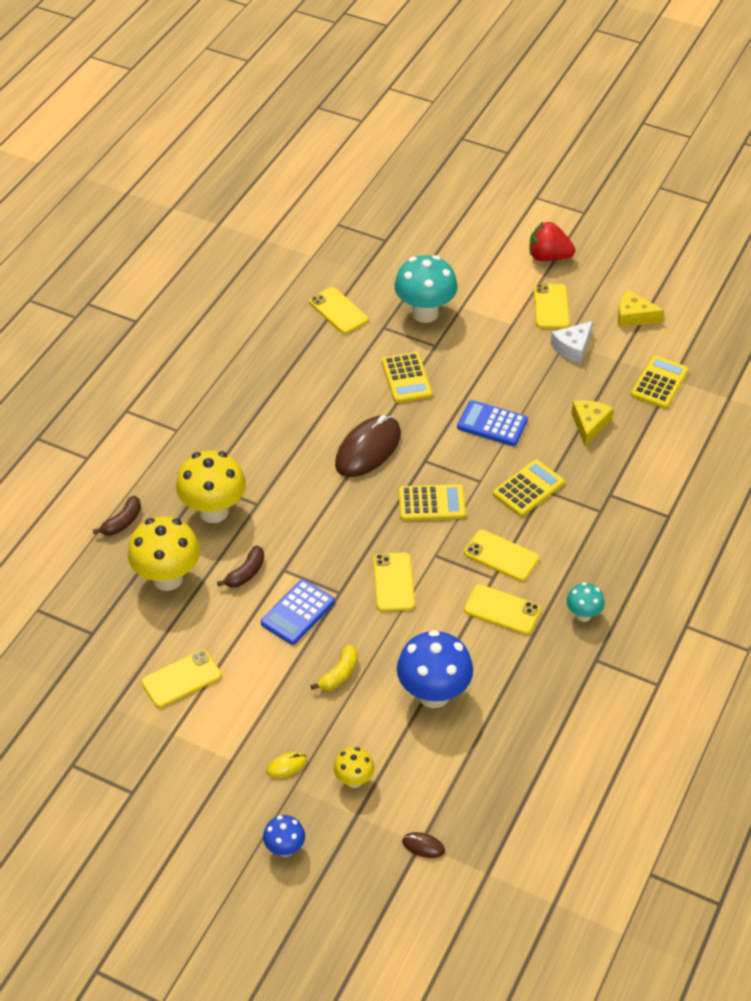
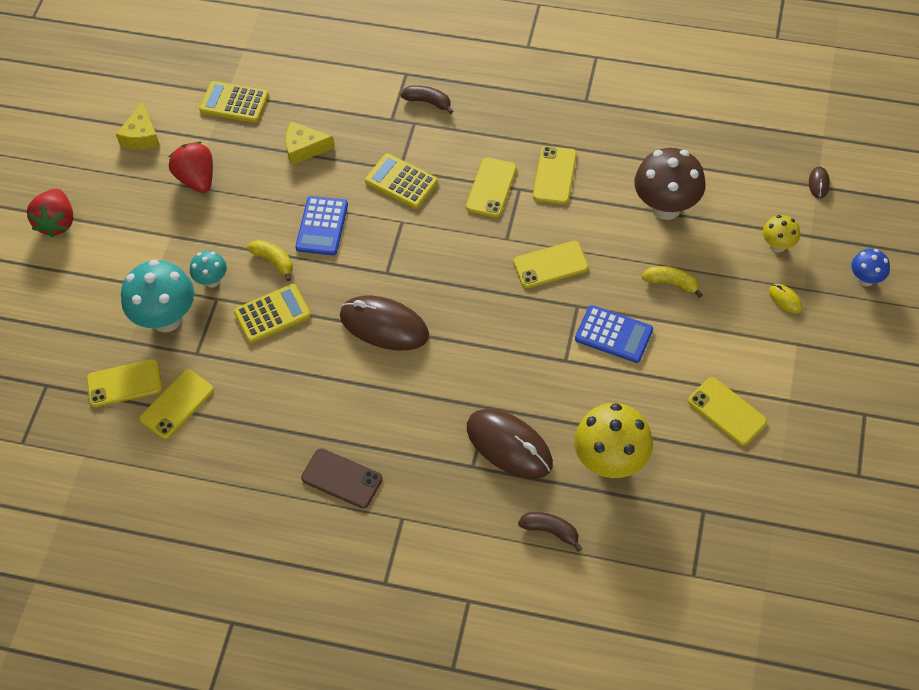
camera: 100 degrees left, 10 degrees up
(213, 511) = (509, 445): yellow mushroom -> brown mouse
(229, 399) = (342, 478): none -> brown phone
(245, 573) = (580, 392): brown banana -> brown banana (428, 102)
(431, 503) = (442, 255): yellow calculator -> none
(433, 694) = (666, 207): blue mushroom -> brown mushroom
(463, 386) = (274, 261): none -> yellow banana
(551, 306) = (137, 207): yellow phone -> yellow phone (124, 383)
(572, 347) = (197, 178): white cheese -> red strawberry
(583, 615) = (540, 117): turquoise mushroom -> turquoise mushroom (212, 281)

